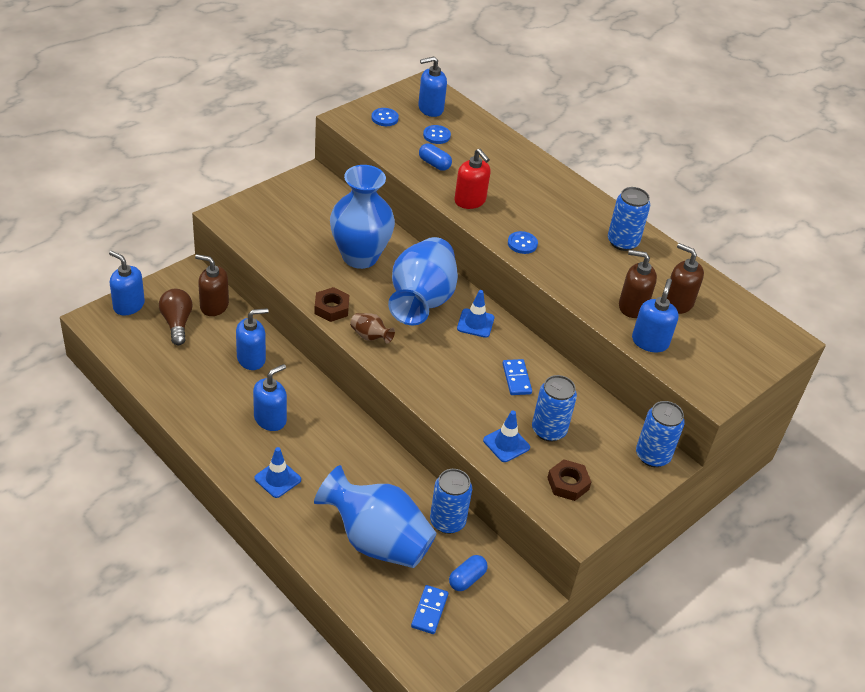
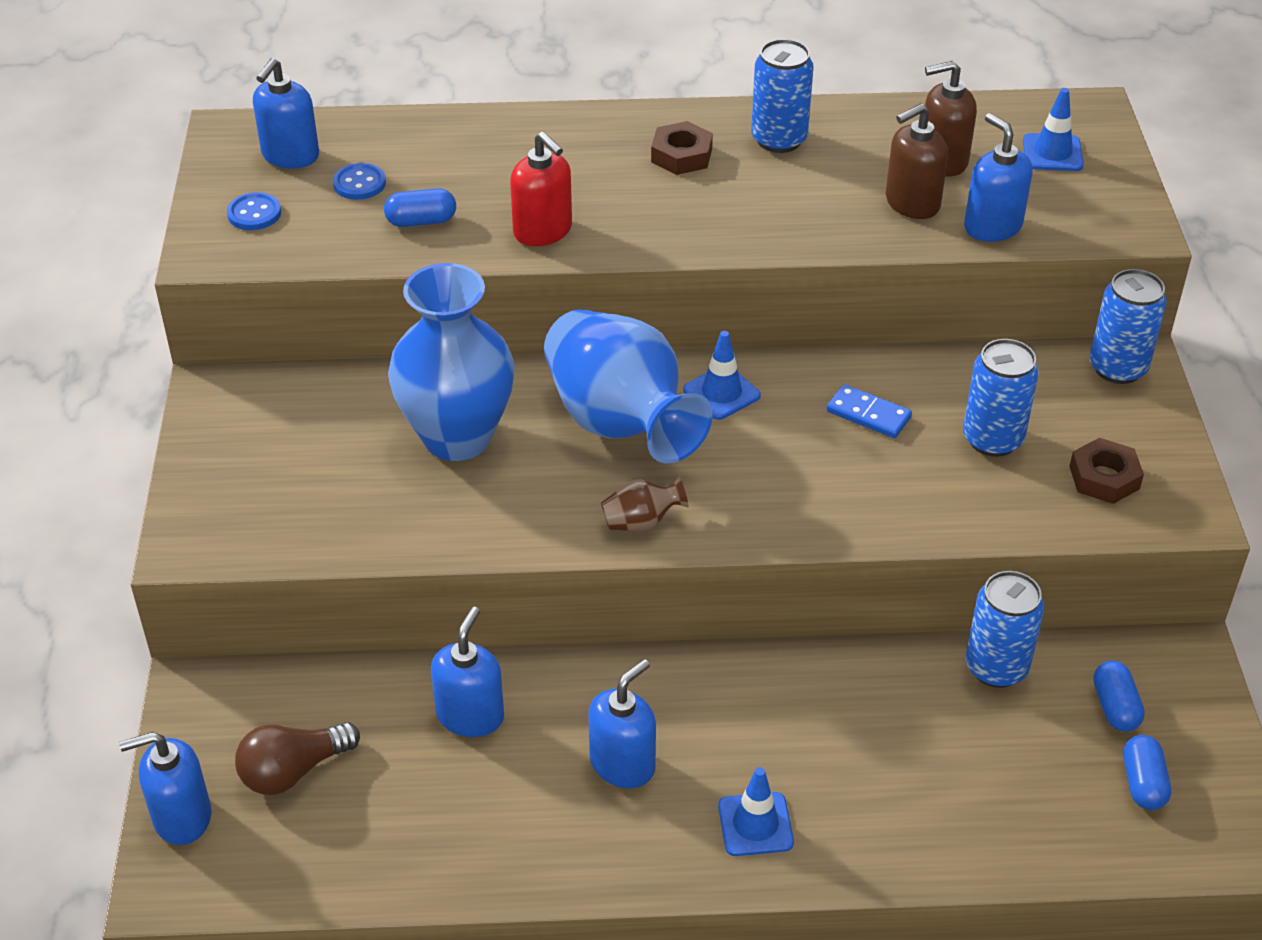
camera: 45 degrees left, 0 degrees up
(177, 323) = (293, 771): brown light bulb -> brown light bulb turned 60 degrees counterclockwise
(214, 306) = (303, 699): brown soap dispenser -> none
(270, 419) = (622, 764): blue soap dispenser -> blue soap dispenser turned 45 degrees clockwise
(331, 308) = (537, 532): brown nut -> brown nut (681, 155)
(376, 541) = (971, 770): blue vase -> none
(429, 611) = (1143, 783): blue domino -> blue capsule
(470, 201) = (543, 231): red soap dispenser -> red soap dispenser turned 45 degrees clockwise
(506, 444) = (983, 497): blue traffic cone -> blue traffic cone (1052, 153)
(522, 243) = (687, 232): blue button -> none

